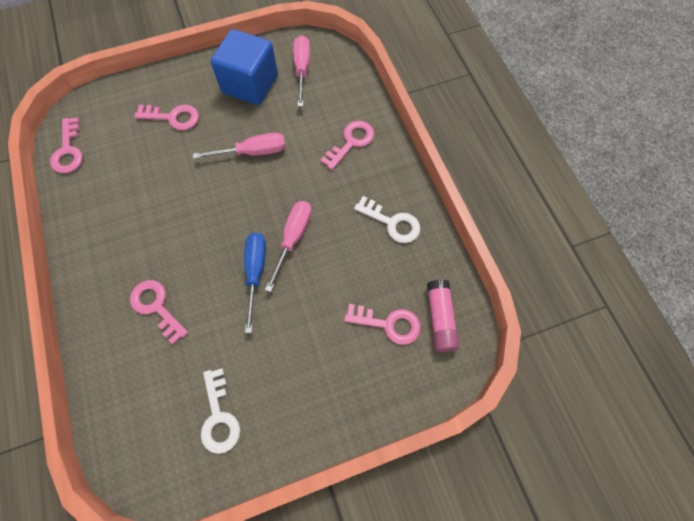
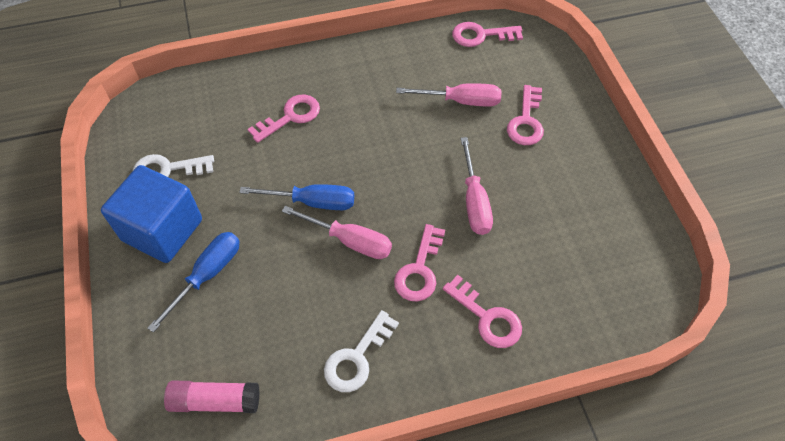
camera: 95 degrees right, 10 degrees down
(250, 84) = (581, 199): blue cube -> blue cube (162, 230)
(302, 69) = (612, 262): pink screwdriver -> pink screwdriver (461, 101)
(333, 349) = (207, 275): none -> blue screwdriver
(389, 324) = (222, 338): pink key -> pink key (419, 270)

